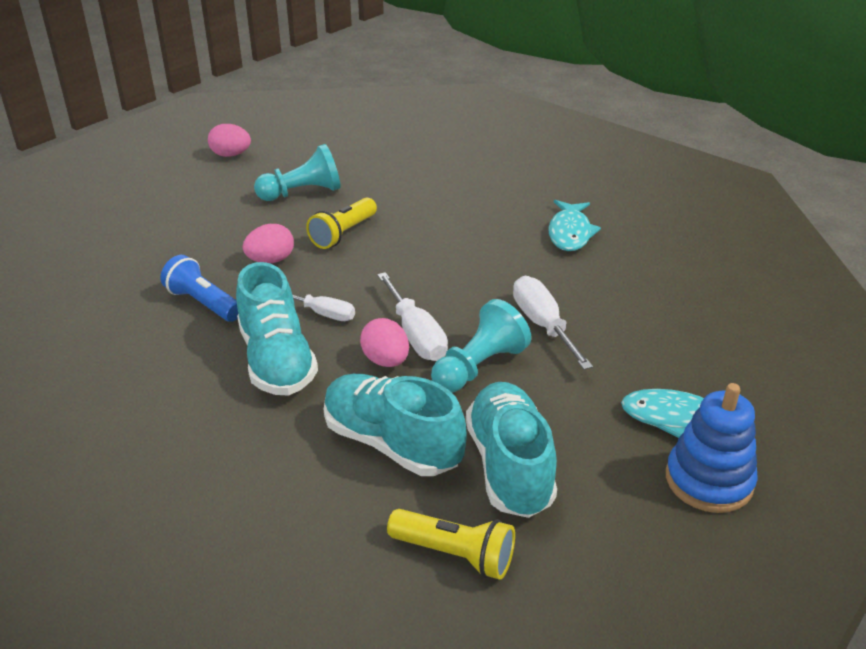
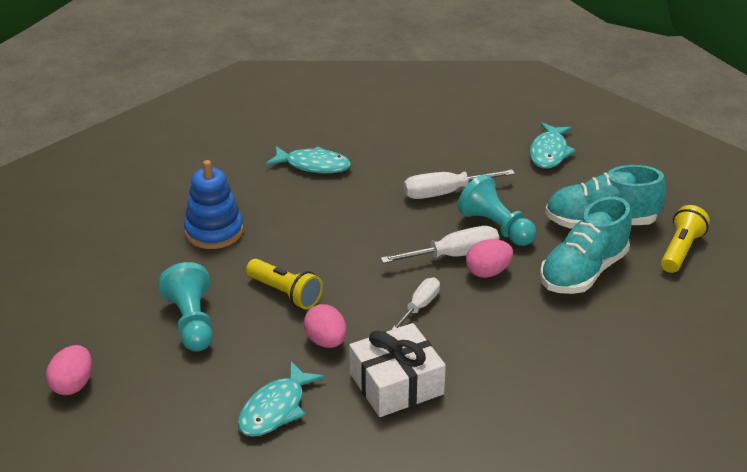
camera: 85 degrees left, 0 degrees up
(184, 242) = (276, 409): none -> turquoise fish
(203, 303) = (396, 384): blue flashlight -> white gift
(277, 360) = (486, 332): turquoise shoe -> none
(708, 480) = (604, 151): blue stacking toy -> blue stacking toy (214, 232)

